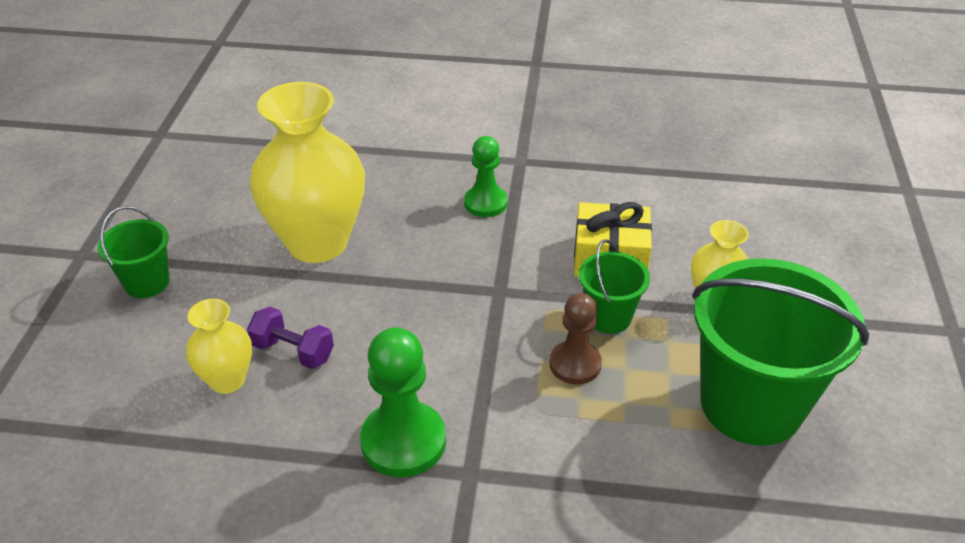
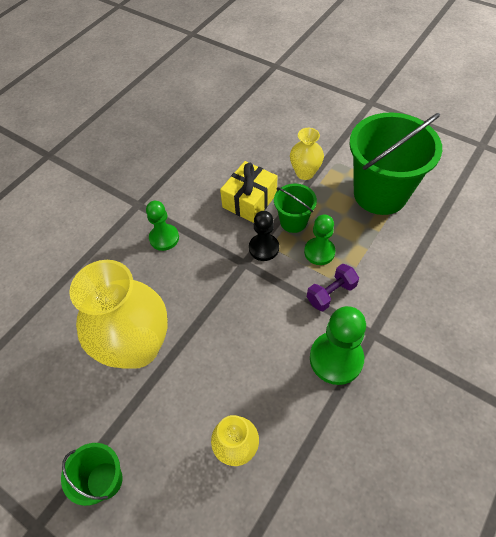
camera: 60 degrees left, 15 degrees up
(293, 351) = (232, 397): purple dumbbell -> purple dumbbell (331, 293)
(538, 301) = (263, 248): none -> black pawn
(575, 364) = (319, 252): brown pawn -> green pawn

